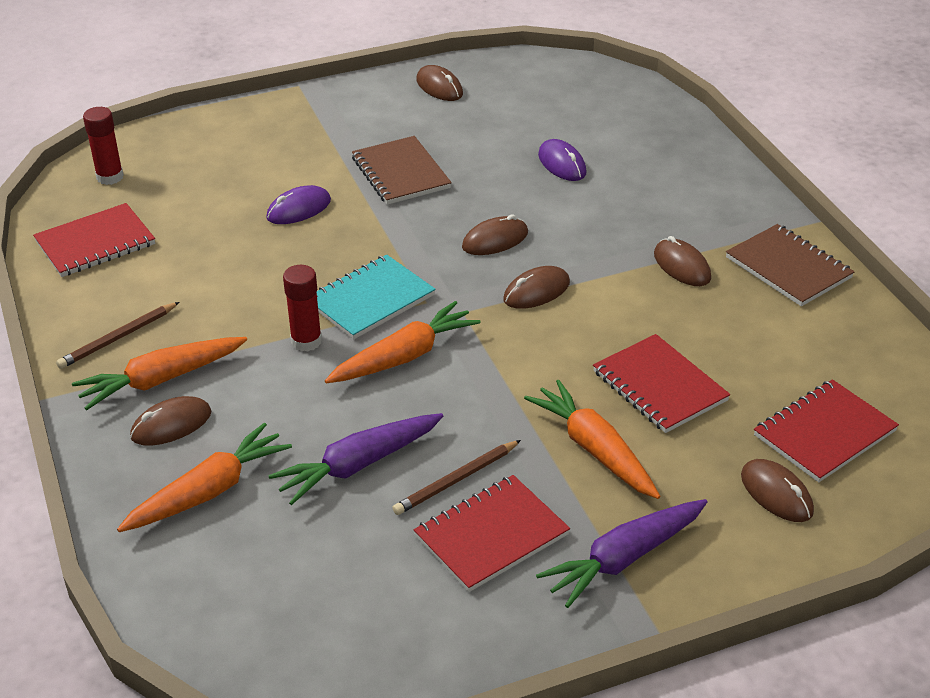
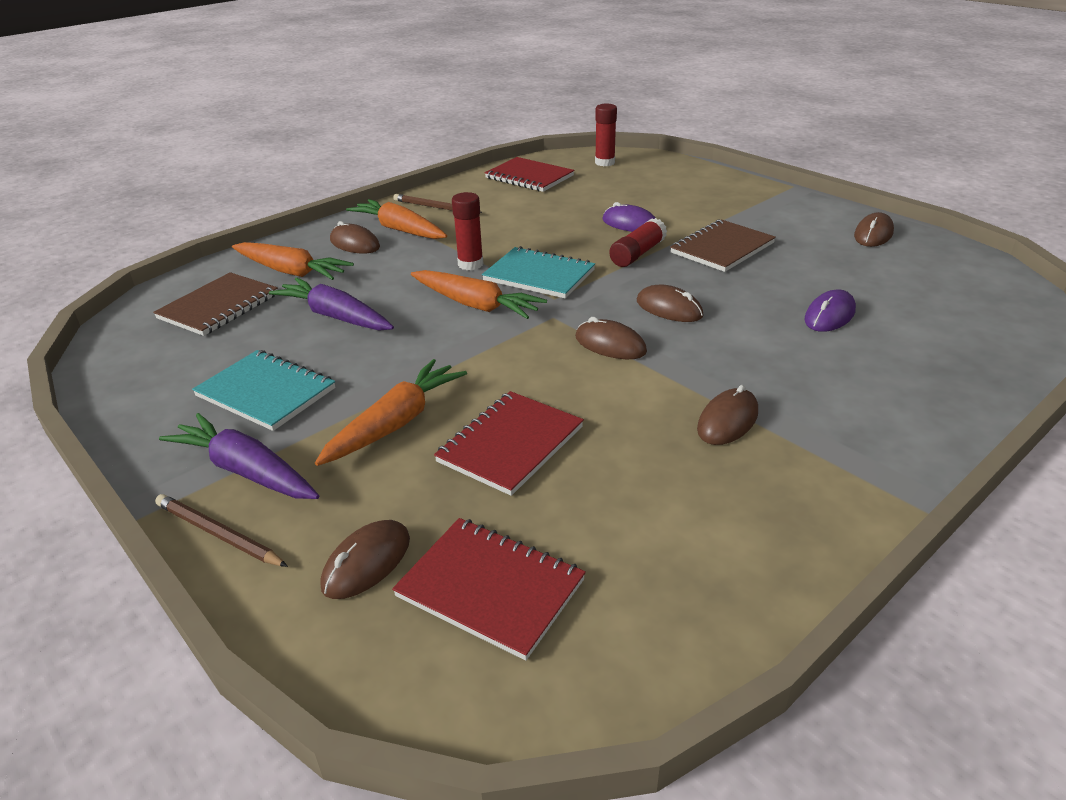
camera: 70 degrees right, 5 degrees down
(372, 225) = (637, 254): none -> red glue stick
(456, 480) = (330, 361): brown pencil -> brown pencil (218, 534)
(491, 535) = (266, 392): red notebook -> turquoise notebook
(788, 268) = (800, 503): brown notebook -> brown notebook (218, 306)

